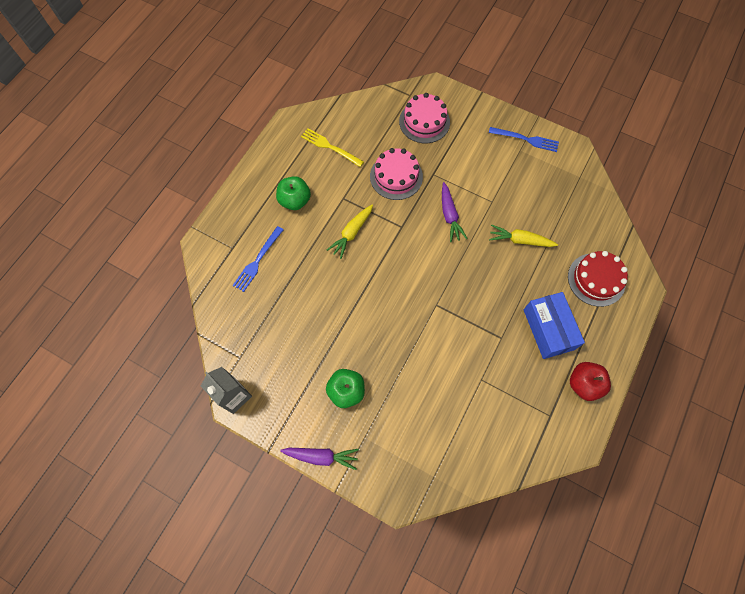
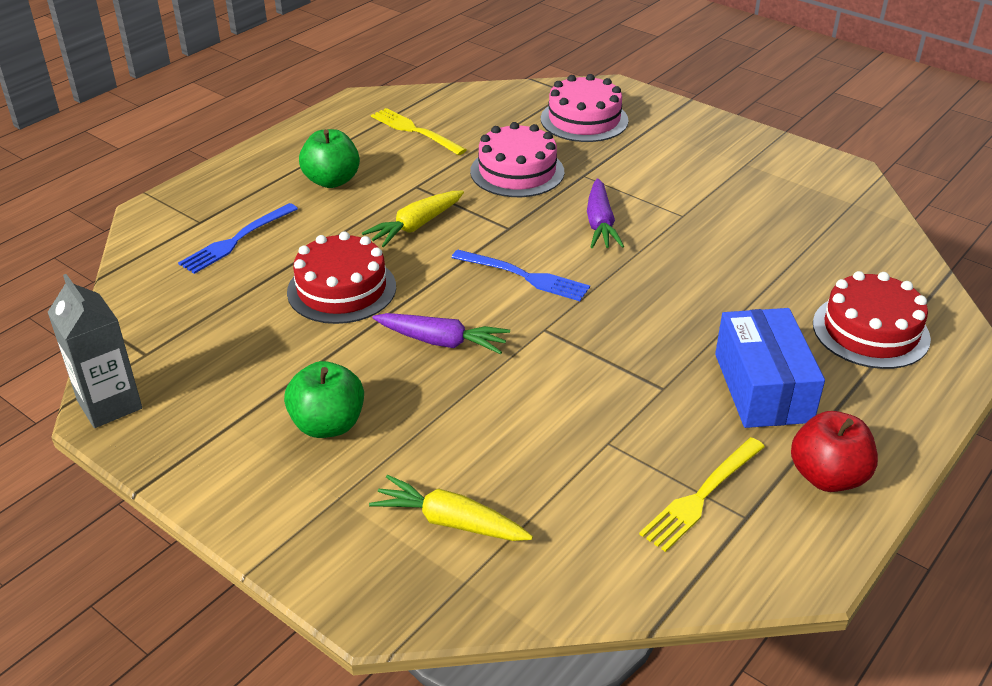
camera: 10 degrees right, 30 degrees down
(322, 456) = (239, 515): purple carrot -> purple carrot (442, 342)
(326, 291) = (341, 289): none -> red cake
(520, 240) = (725, 266): yellow carrot -> yellow carrot (449, 521)
(526, 139) = (760, 153): blue fork -> blue fork (526, 276)
(529, 407) = (701, 497): none -> yellow fork

